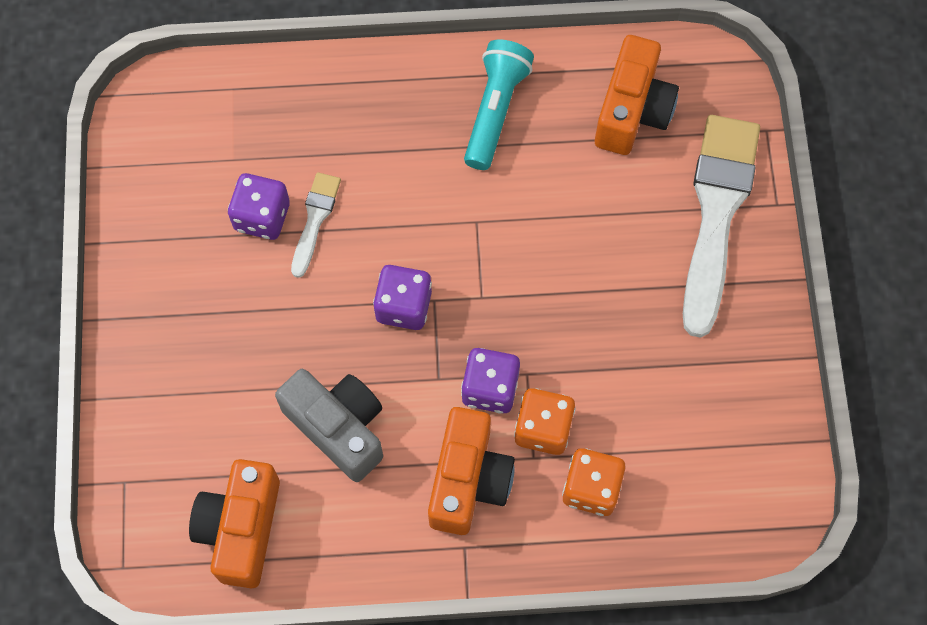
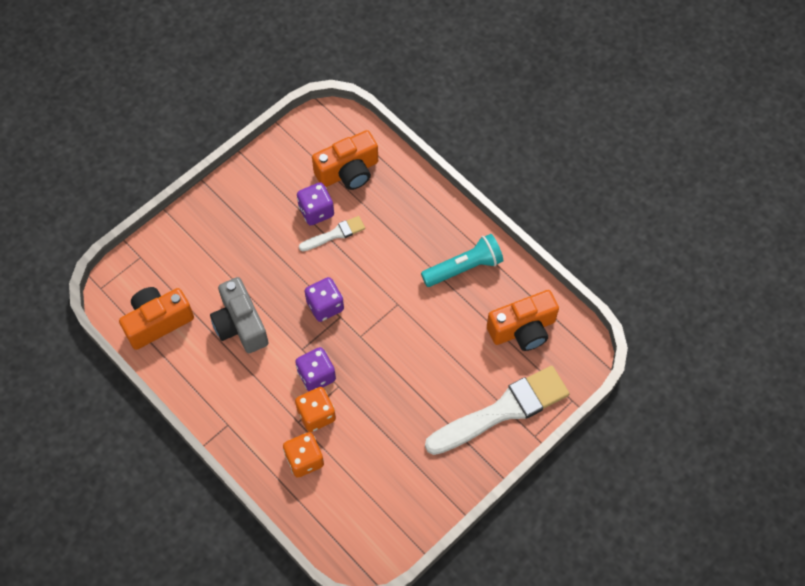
camera: 50 degrees right, 5 degrees down
(338, 427) = (240, 325): grey camera -> grey camera turned 150 degrees clockwise
(468, 480) = (262, 401): orange camera -> orange camera (348, 172)

